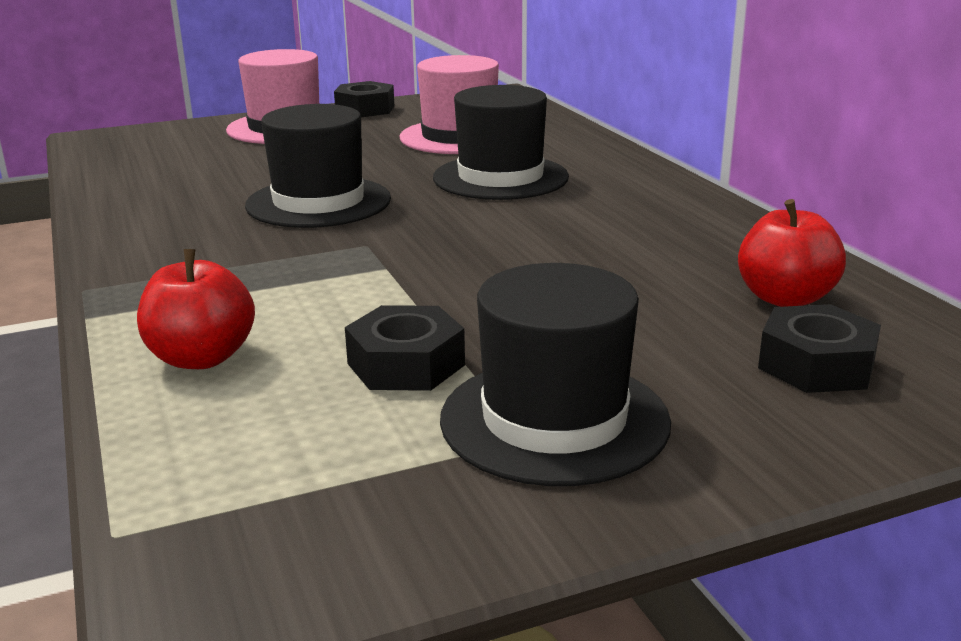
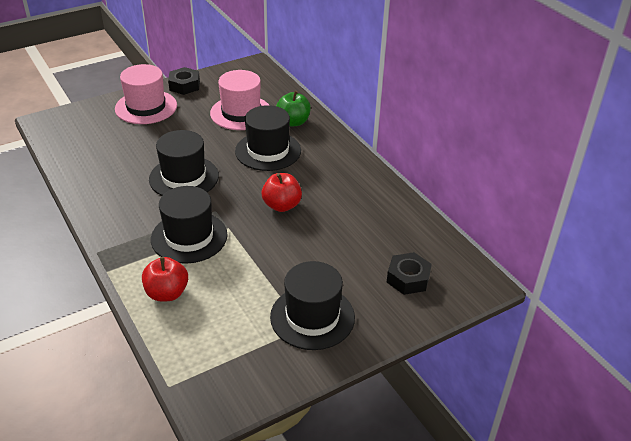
camera: 10 degrees left, 15 degrees up
(294, 277) = (189, 237): none -> black hat
(406, 364) = (251, 290): black nut -> none
(559, 148) = (293, 122): none -> green apple
(785, 298) = (398, 238): red apple -> red apple (282, 205)

